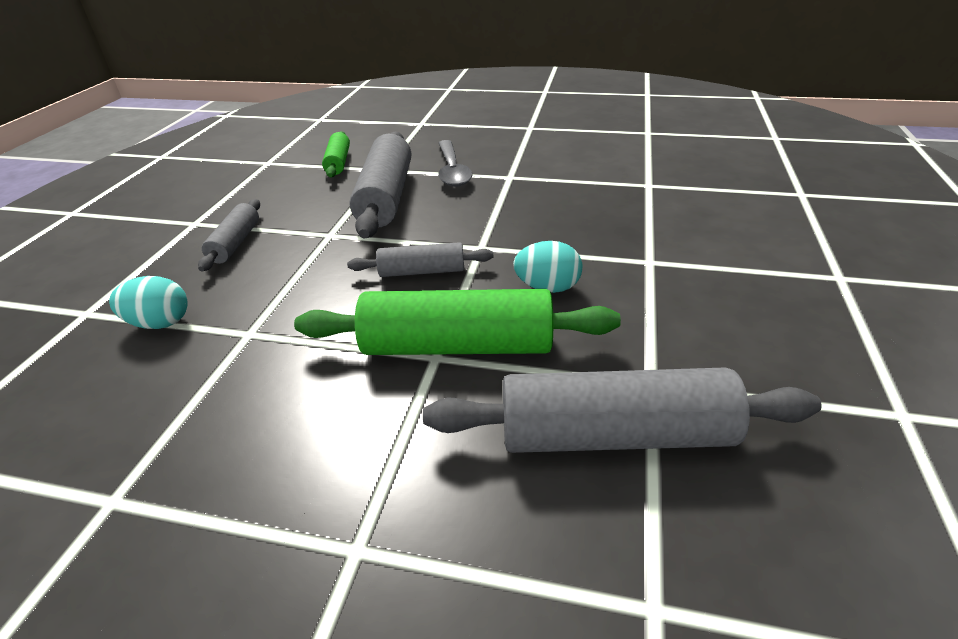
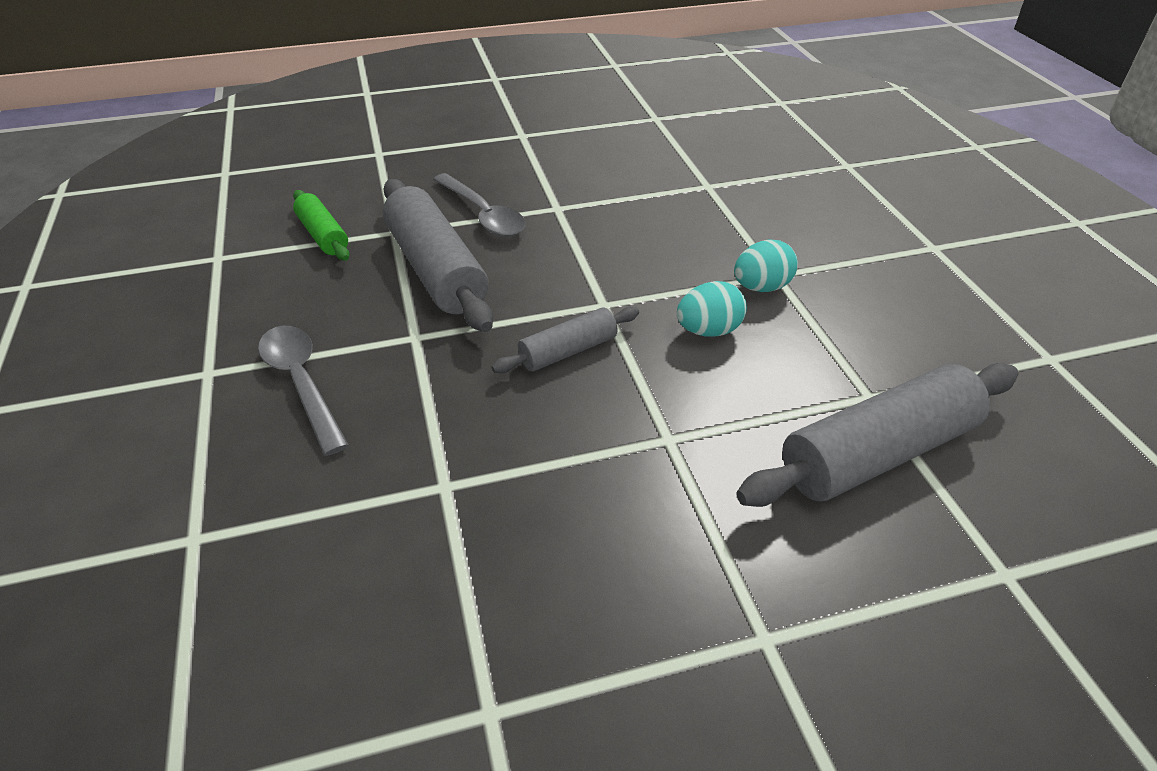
camera: 30 degrees left, 5 degrees up
(160, 323) = (317, 514): turquoise egg -> turquoise egg (761, 287)
(235, 243) = (302, 383): grey rolling pin -> grey spoon
(457, 346) = (679, 420): green rolling pin -> none

